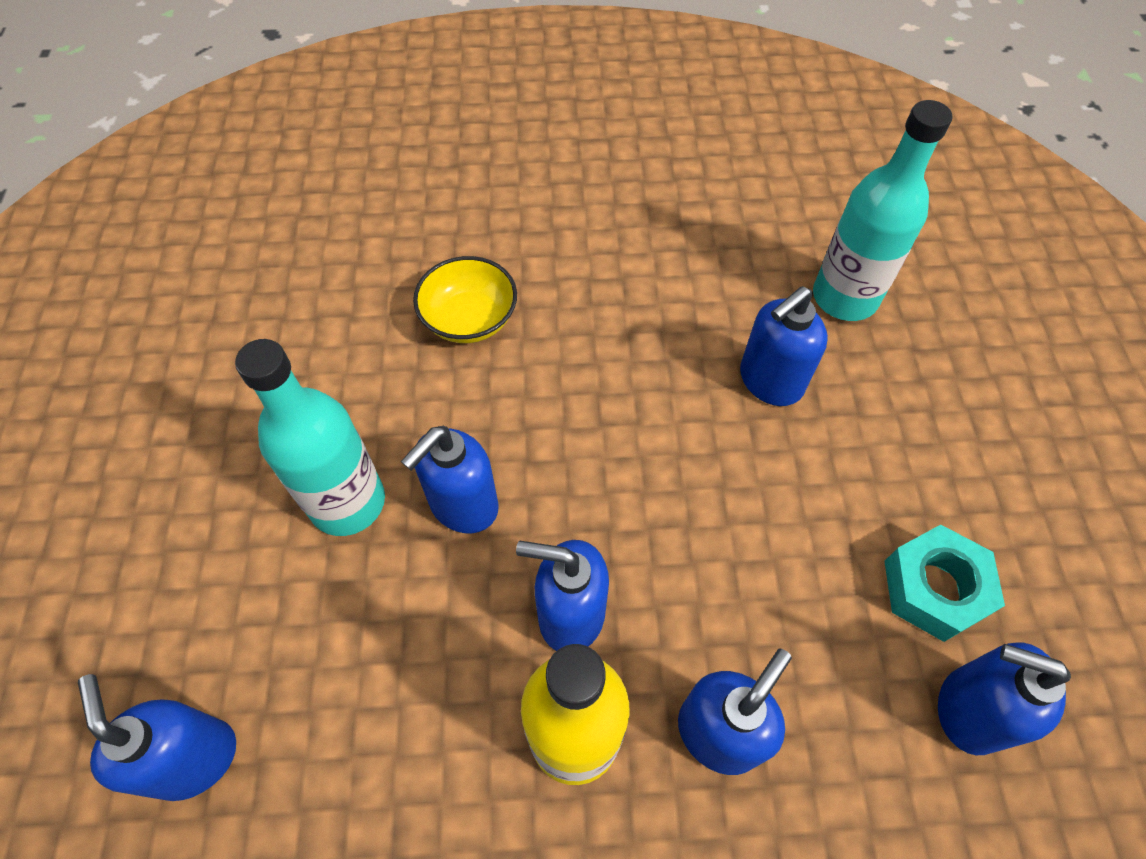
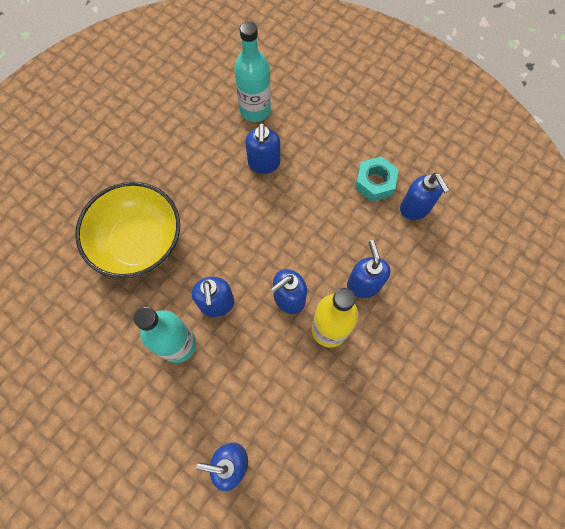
camera: 50 degrees left, 10 degrees up
(469, 319) = (139, 242): yellow bowl -> yellow bowl, size x1.91
(968, 710) = (415, 208): blue soap dispenser -> blue soap dispenser turned 90 degrees counterclockwise

